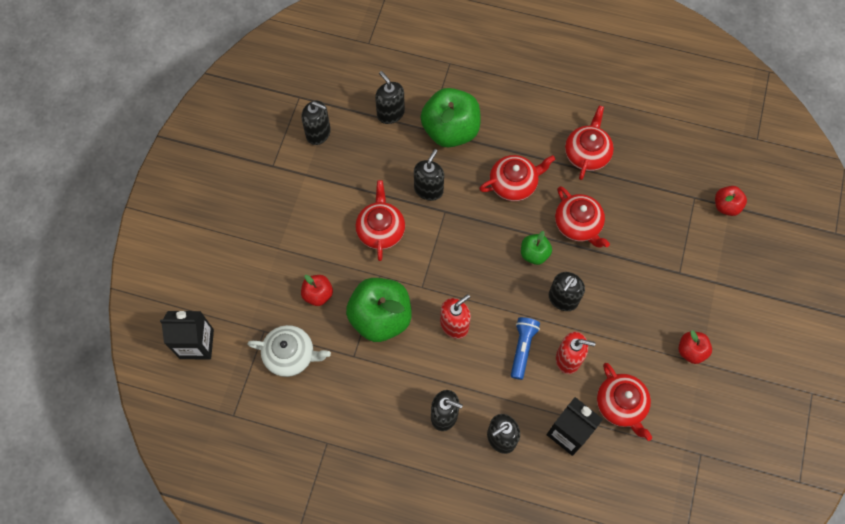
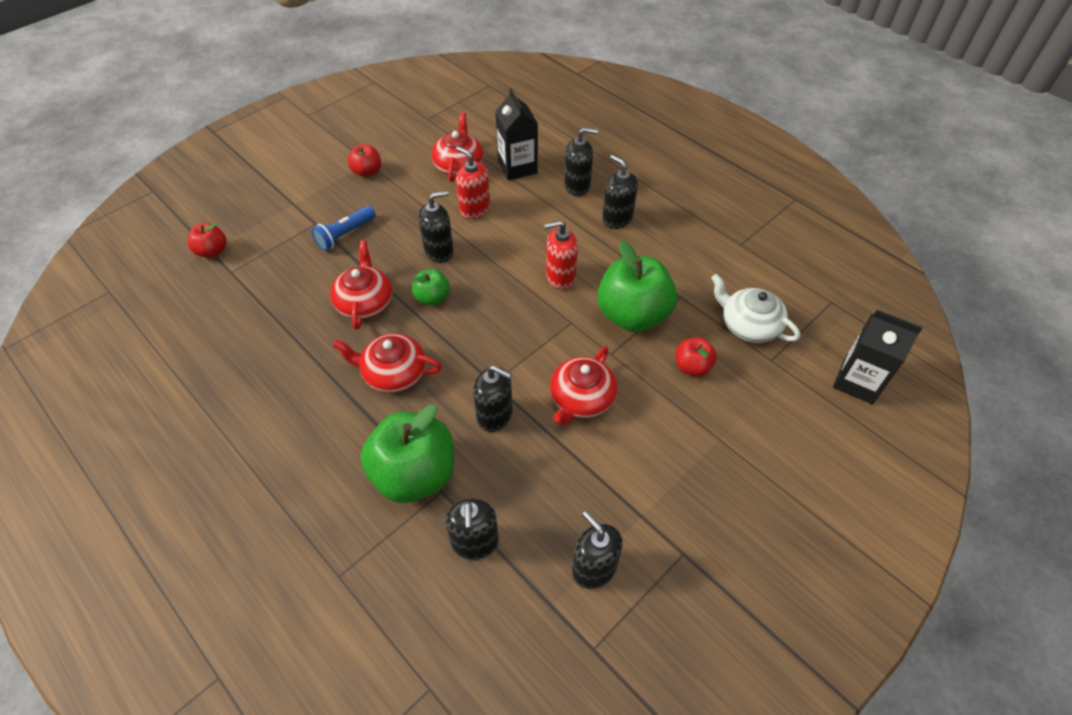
camera: 150 degrees left, 15 degrees down
(428, 189) = (495, 415): black soap dispenser -> black soap dispenser turned 120 degrees counterclockwise
(522, 348) = (509, 233): blue flashlight -> blue flashlight (345, 235)
(587, 153) = (286, 364): red teapot -> none

